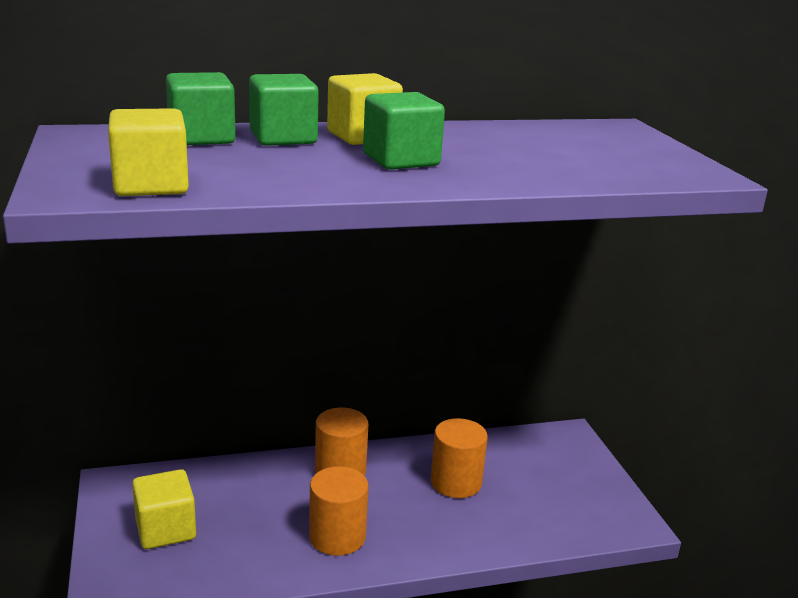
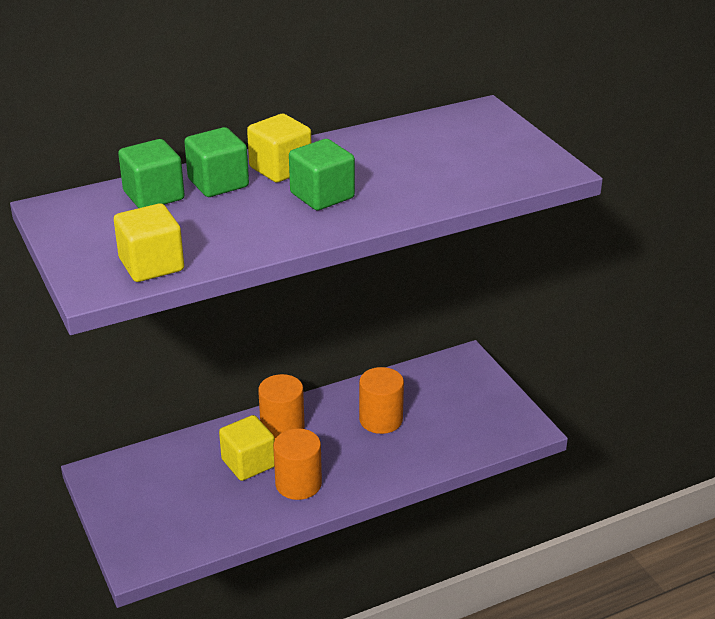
camera: 10 degrees left, 10 degrees up
(165, 529) = (158, 504): yellow cube -> yellow cube (248, 463)

